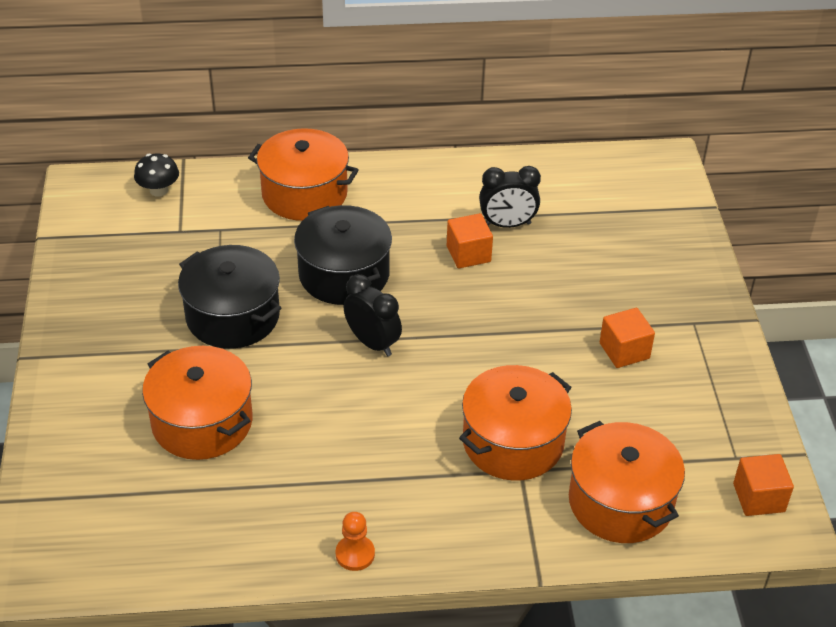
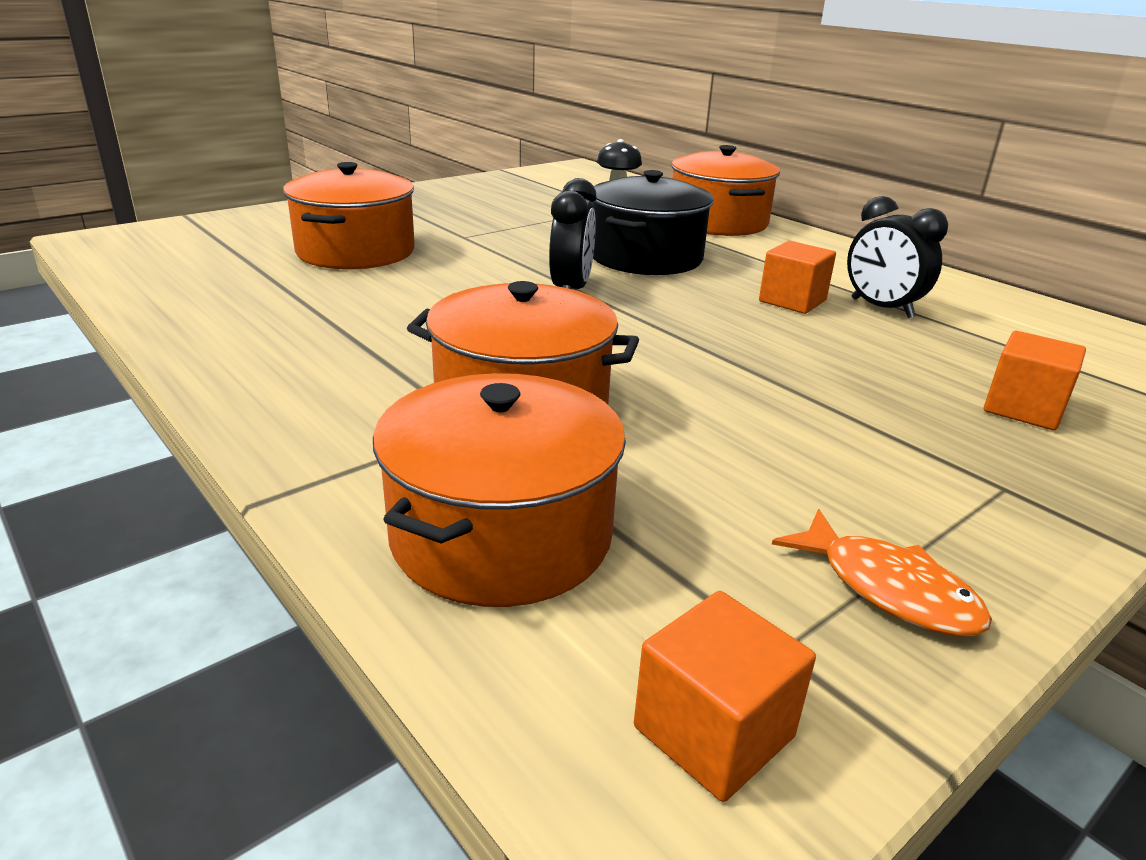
camera: 55 degrees right, 15 degrees down
(232, 316) = (513, 233): black pot -> none
(355, 554) = (214, 359): orange pawn -> none
(624, 351) = (830, 442): orange cube -> orange cube (1023, 408)
(726, 406) = (888, 589): none -> orange fish

